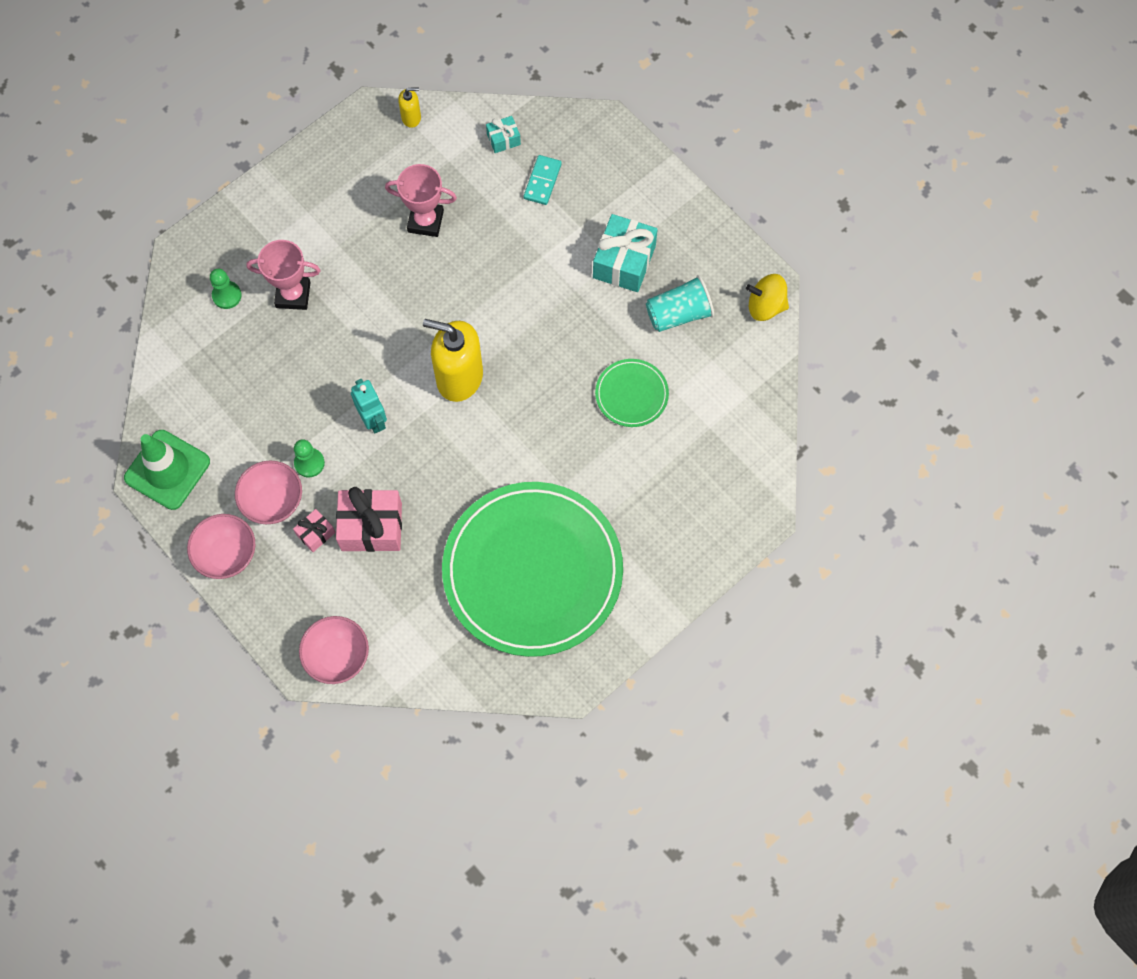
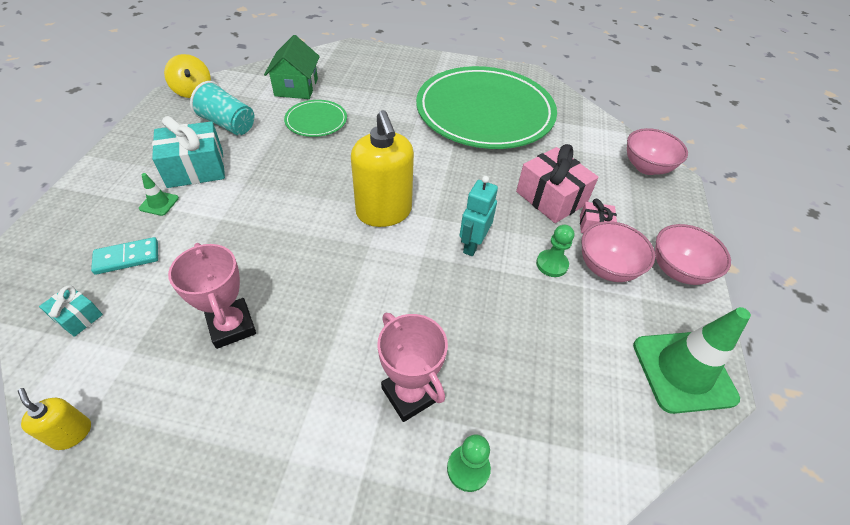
camera: 130 degrees left, 20 degrees down
(593, 220) = (159, 203): none -> green traffic cone
(709, 407) = (296, 87): none -> green house

